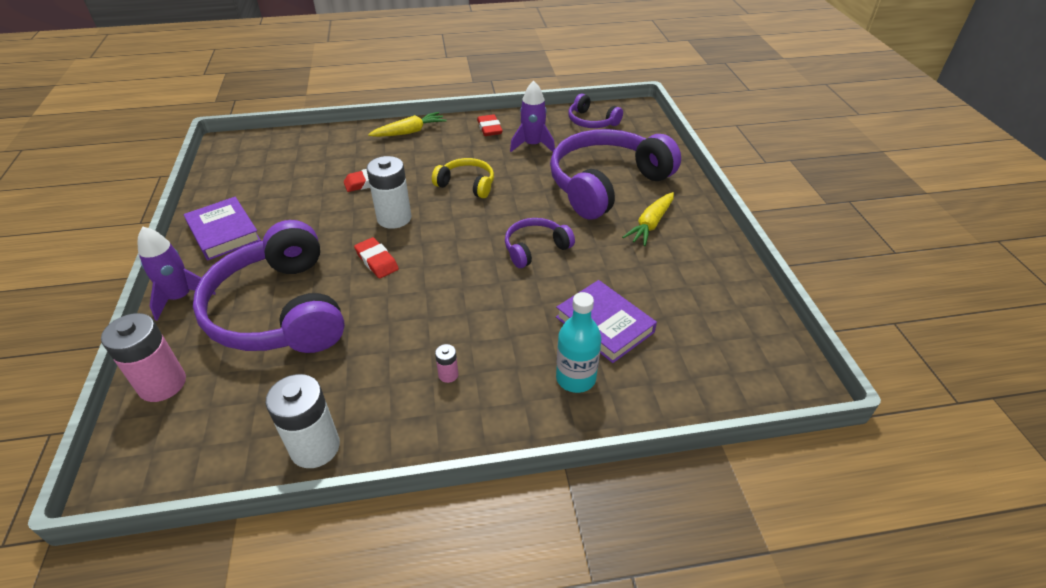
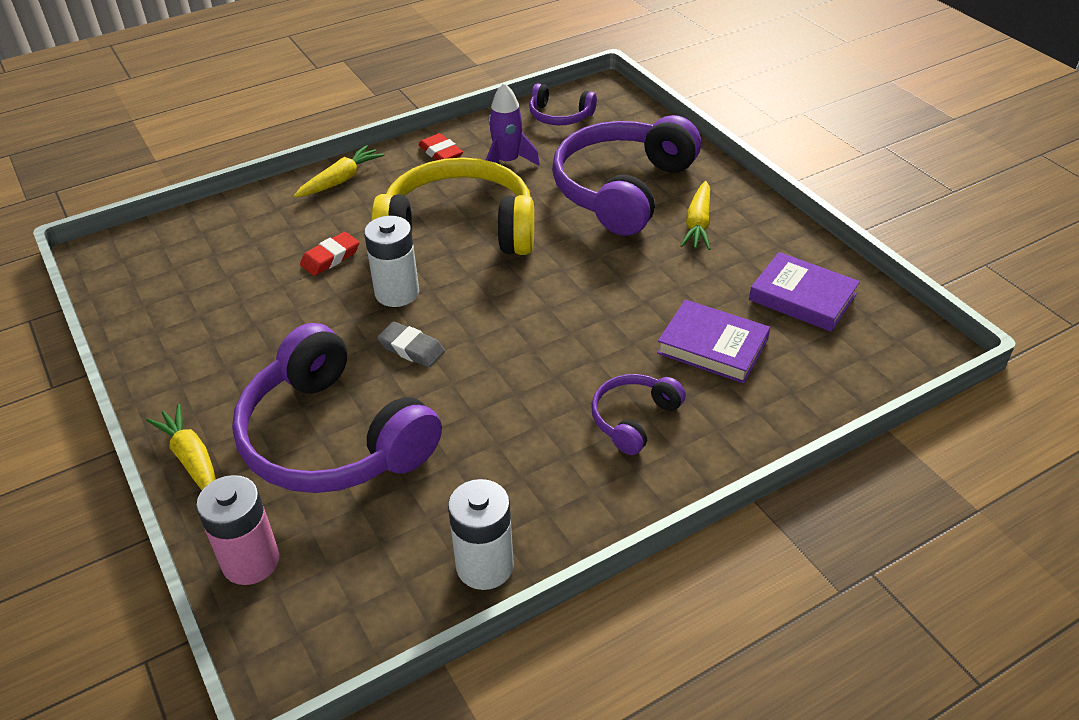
camera: 20 degrees left, 0 degrees up
(180, 297) = (192, 460): purple rocket -> yellow carrot
(224, 232) = (187, 367): purple book -> purple book (802, 297)
(377, 261) = (411, 348): red eraser -> grey eraser
(448, 375) = (580, 447): pink battery -> none
(467, 184) = (459, 229): yellow headphones -> yellow headphones, size x2.09
(535, 248) = (588, 284): purple headphones -> purple headphones (633, 419)
(575, 378) = (715, 410): turquoise bottle -> none

